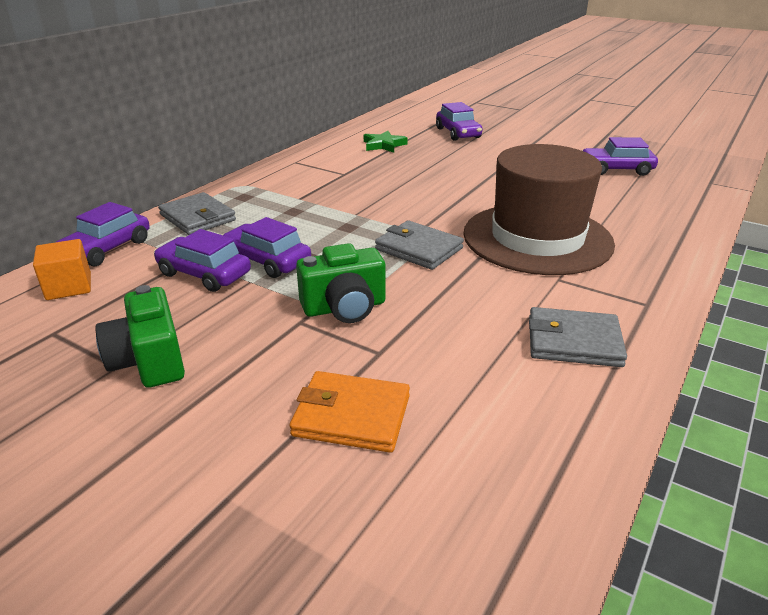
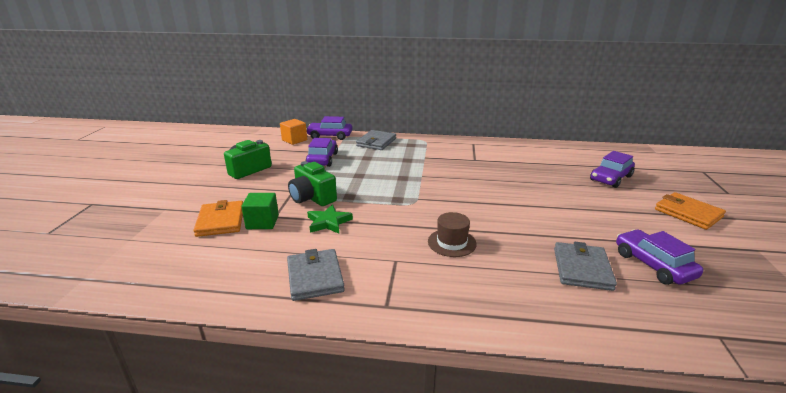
camera: 65 degrees right, 5 degrees down
(267, 260) = (346, 168): purple car -> none
(384, 145) = (540, 159): green star -> green star (328, 222)
(391, 367) = (262, 222): none -> green cube
(419, 249) = (394, 203): grey wallet -> grey wallet (582, 269)
(537, 238) = (452, 242): brown hat -> brown hat, size x0.41
(543, 131) = (688, 213): none -> orange wallet

